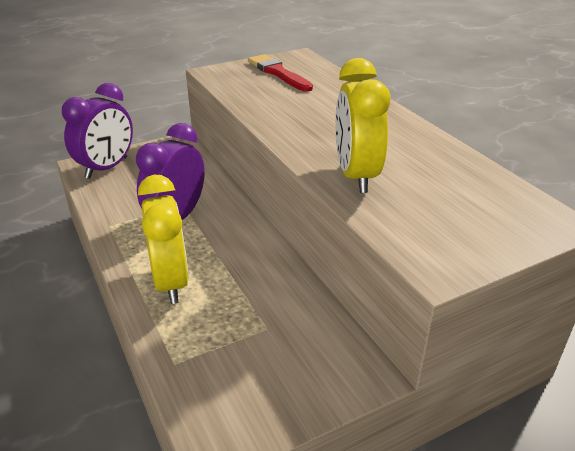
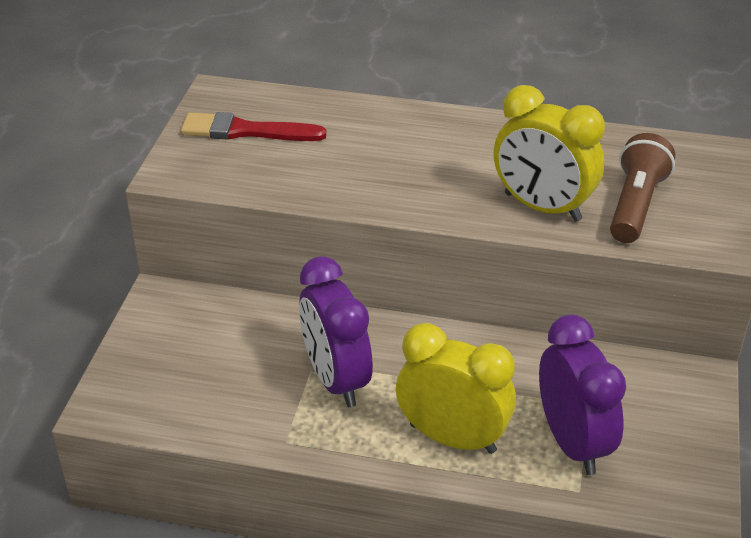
camera: 50 degrees left, 5 degrees up
(107, 168) = (141, 389): purple clock -> purple clock (572, 443)
(421, 210) = (635, 205): none -> brown flashlight

